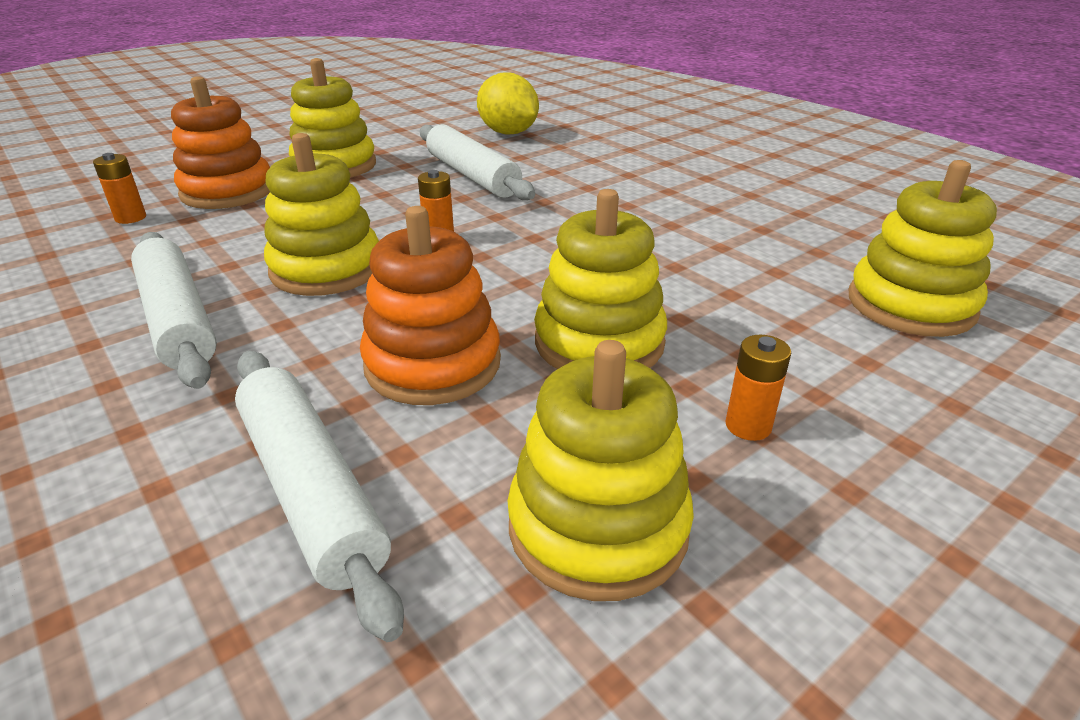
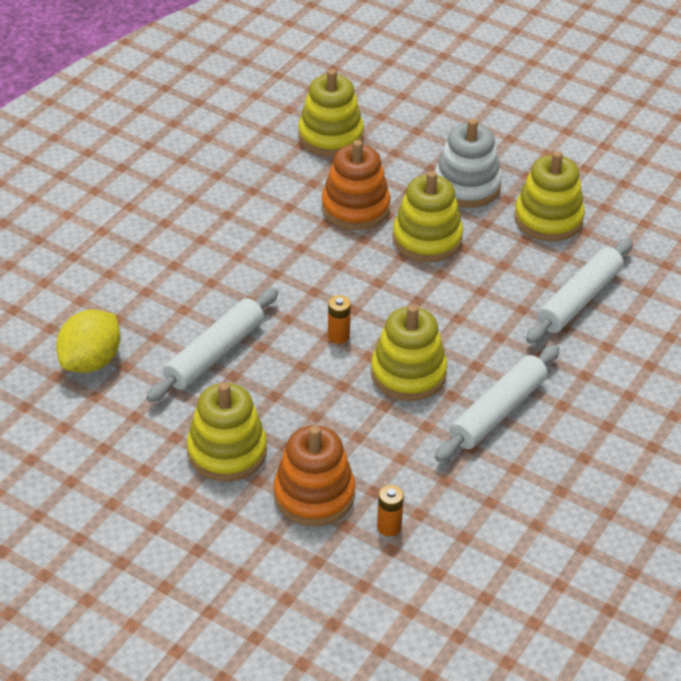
camera: 110 degrees left, 10 degrees up
(433, 364) = (478, 292): orange stacking toy -> orange stacking toy (355, 208)
(748, 426) = (466, 186): orange battery -> white stacking toy

